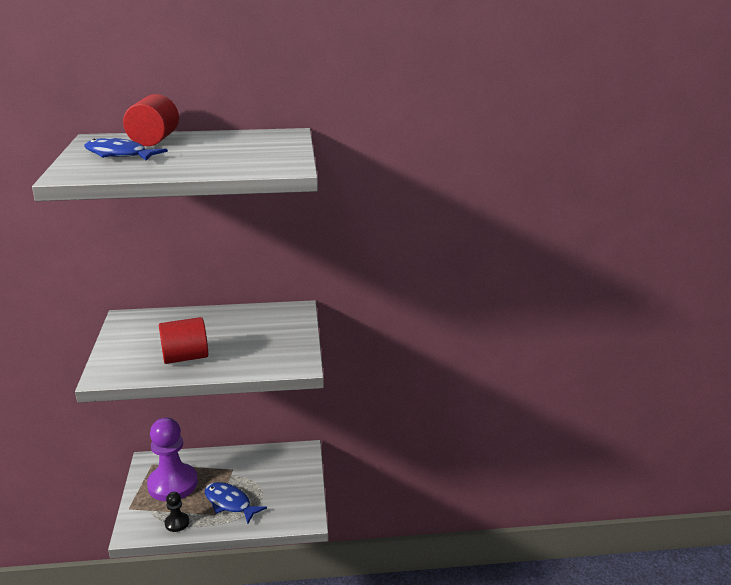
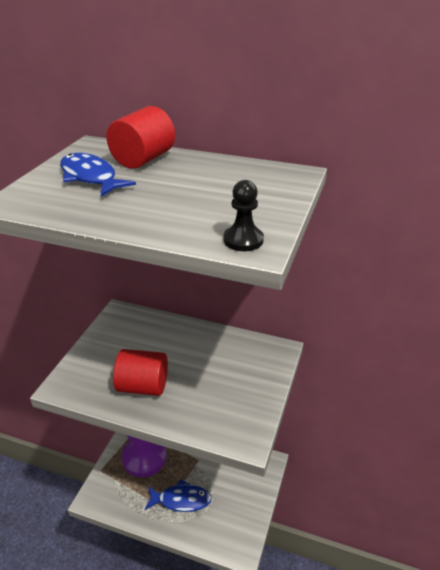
camera: 25 degrees right, 10 degrees up
(177, 523) = (130, 504): black pawn -> black pawn (243, 240)
(230, 503) = (181, 500): blue fish -> blue fish turned 120 degrees clockwise

